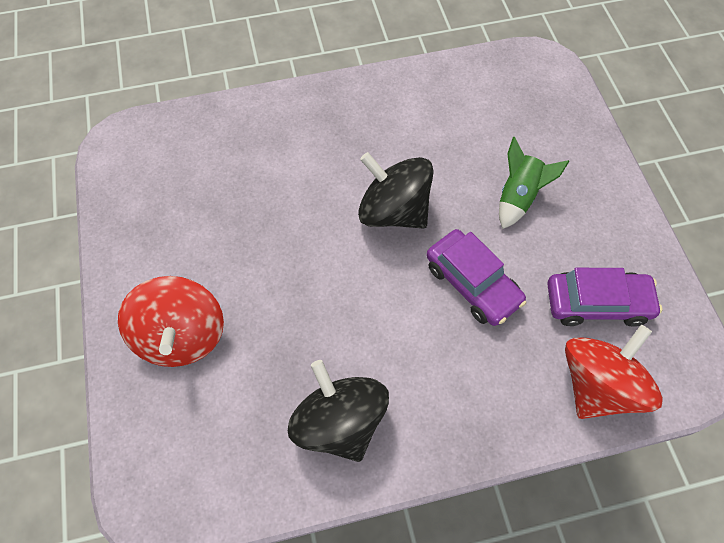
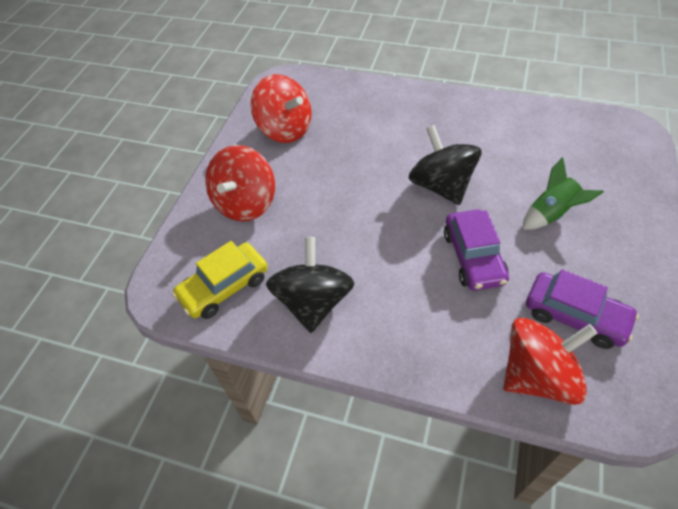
camera: 35 degrees right, 10 degrees down
(168, 211) = (285, 129): none -> red spinning top
(225, 458) = (224, 287): none -> yellow car

